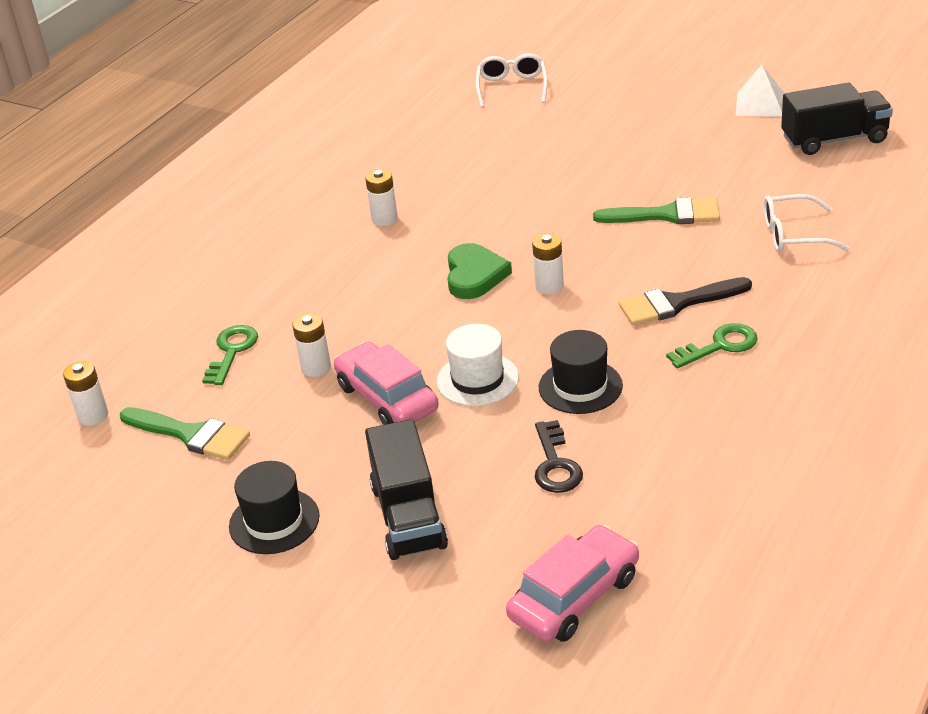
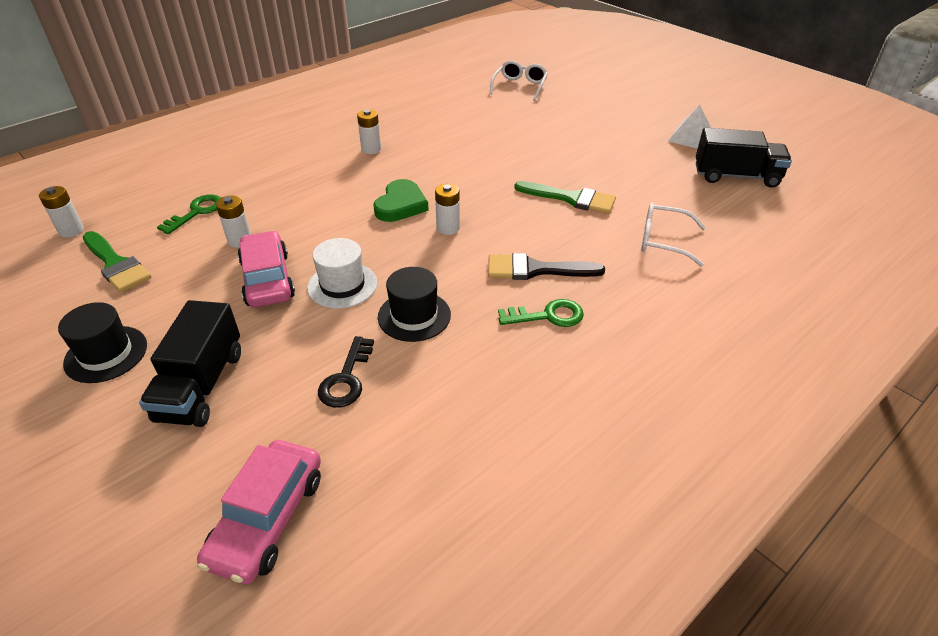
camera: 15 degrees right, 5 degrees up
(575, 597) = (267, 519): pink car -> pink car turned 135 degrees clockwise

